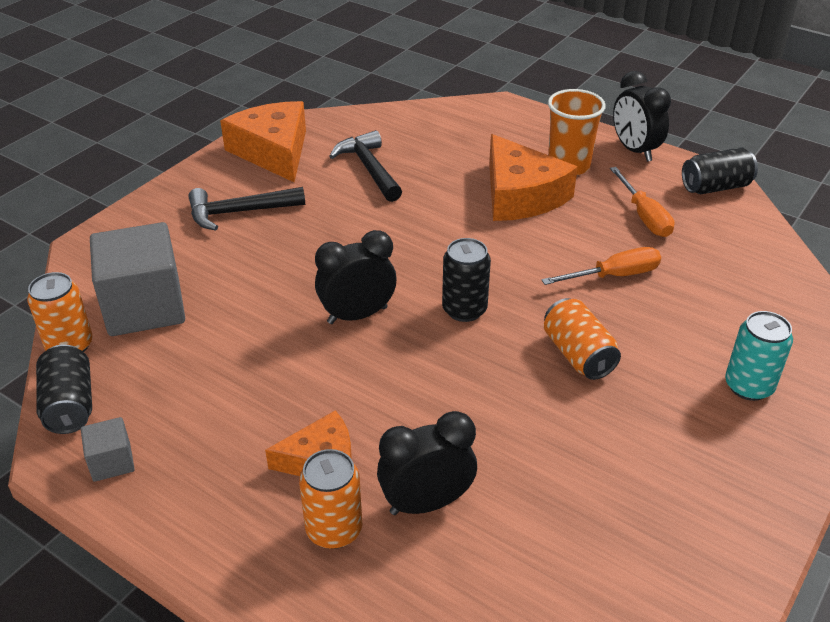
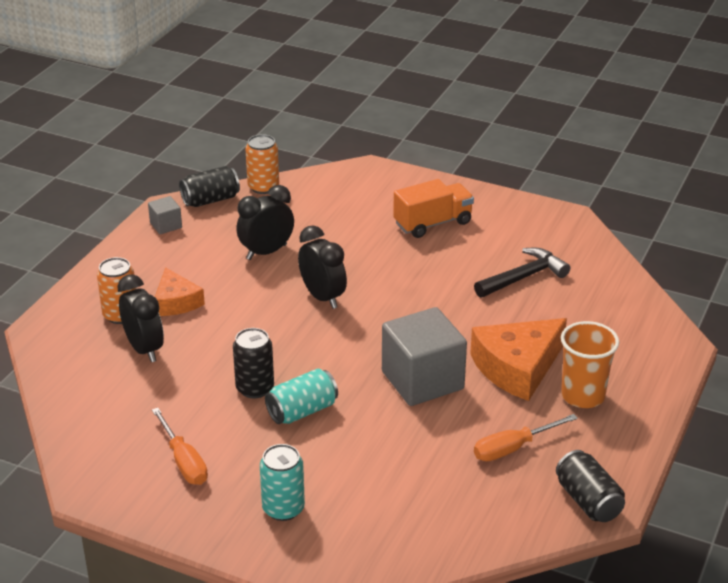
camera: 80 degrees right, 5 degrees down
(144, 307) = (308, 206): grey cube -> grey cube (422, 380)
(239, 212) = (433, 223): black hammer -> orange truck
(273, 151) = (528, 224): orange cheese -> none
(464, 310) = (342, 348): black can -> black can (255, 388)
(578, 354) = (302, 411): orange can -> turquoise can
(614, 276) = (411, 429): orange screwdriver -> orange screwdriver (184, 461)
(634, 150) = (635, 441): black clock -> black clock (266, 252)

